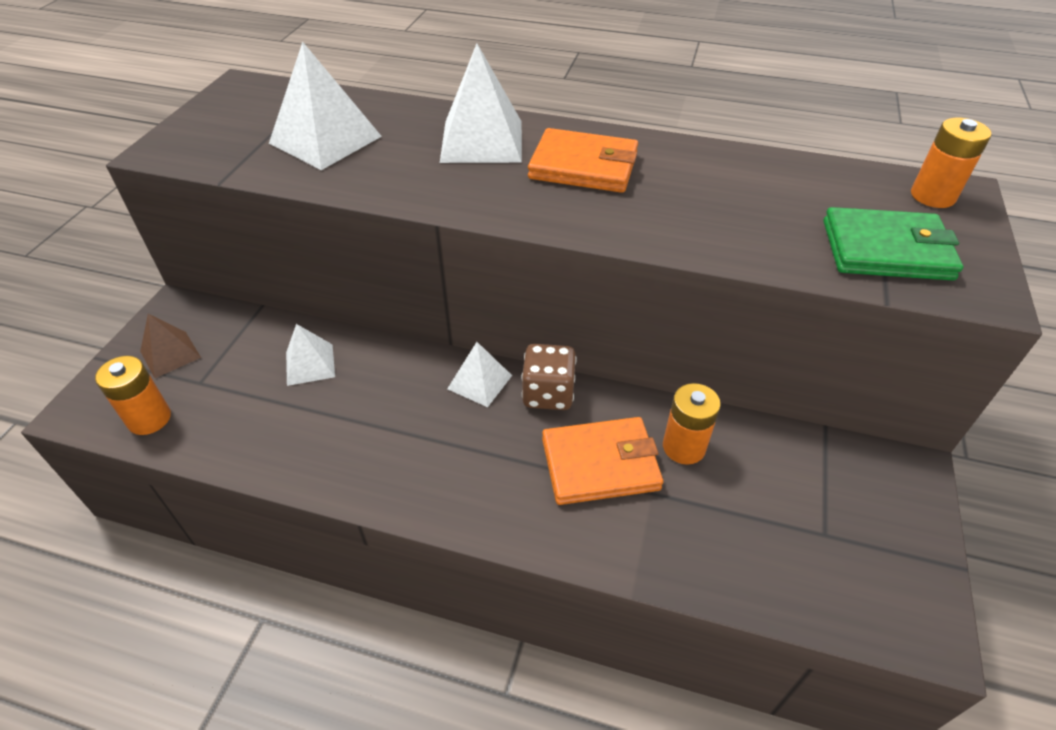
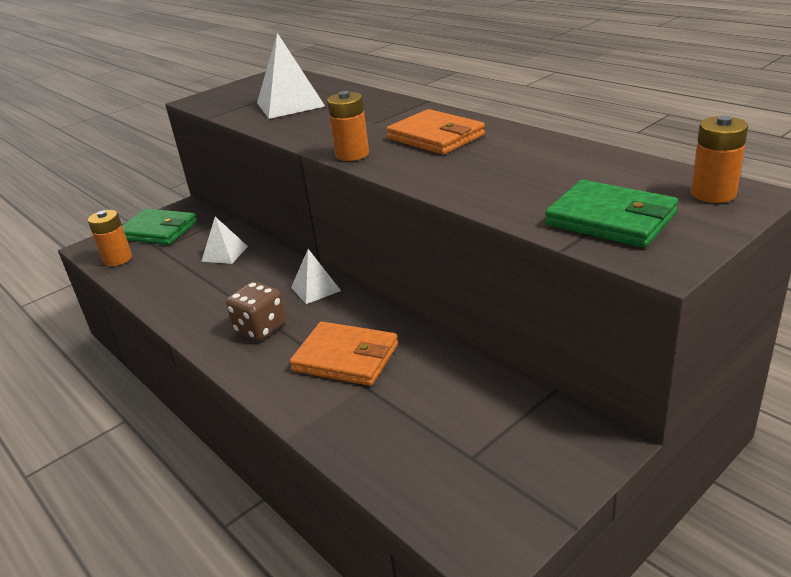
camera: 35 degrees right, 15 degrees down
(170, 354) = (158, 230): brown pyramid -> green wallet
(482, 141) = (385, 115): white pyramid -> none
(548, 393) = (354, 307): brown dice -> brown dice (260, 328)
(684, 447) = (418, 367): orange battery -> orange battery (352, 154)

